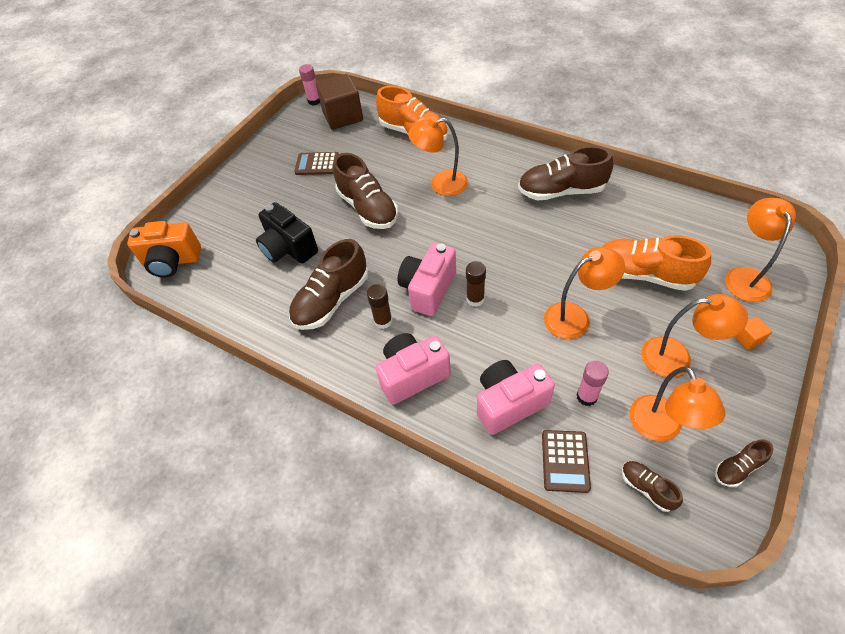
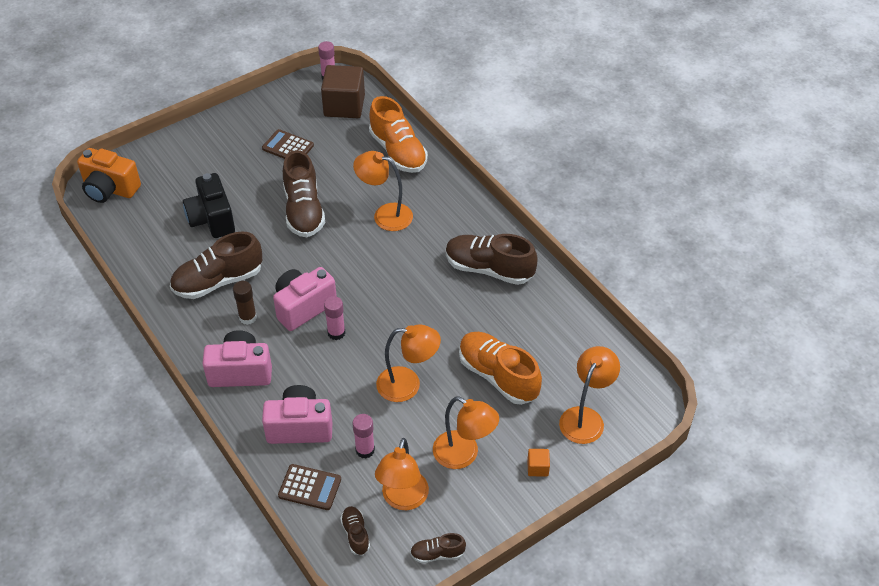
camera: 20 degrees right, 5 degrees down
(475, 299) = (336, 333): brown glue stick -> pink glue stick
(565, 461) = (310, 487): brown calculator -> brown calculator turned 105 degrees counterclockwise

